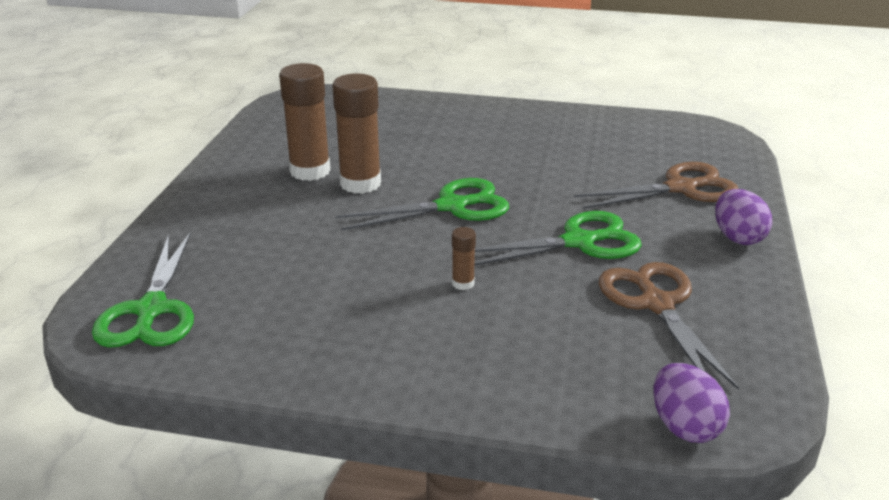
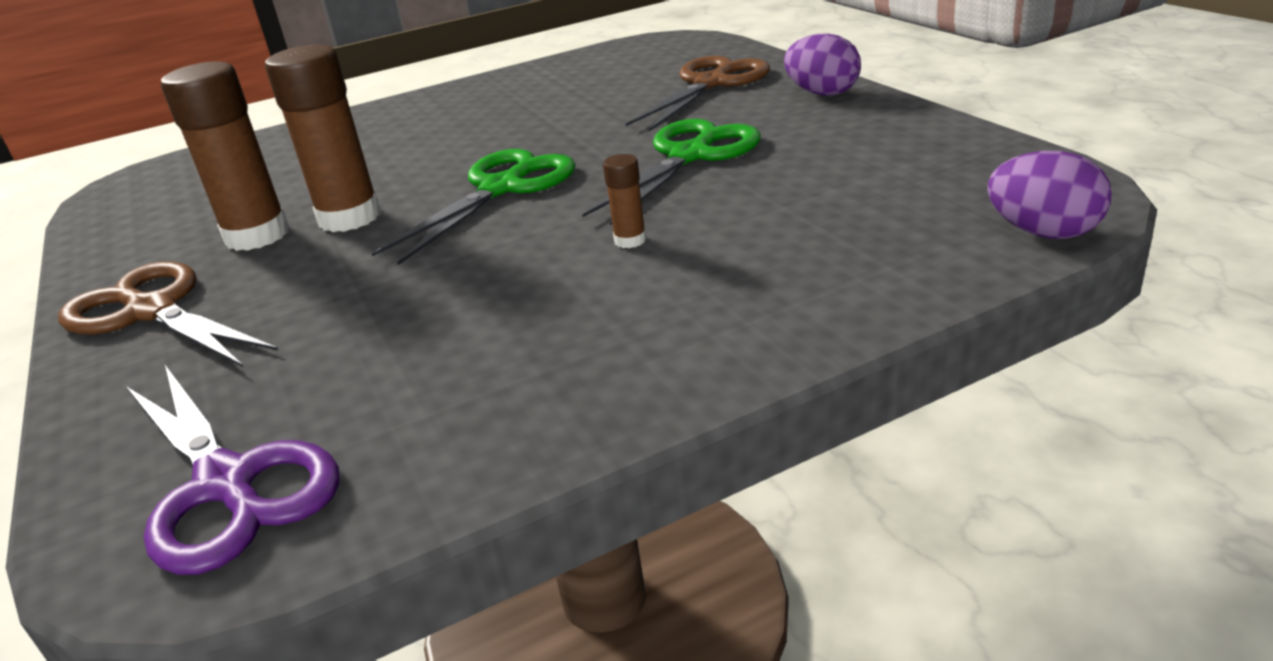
camera: 35 degrees left, 0 degrees up
(151, 310) = (227, 484): green scissors -> purple scissors
(656, 304) = (846, 165): brown scissors -> brown scissors (152, 311)

